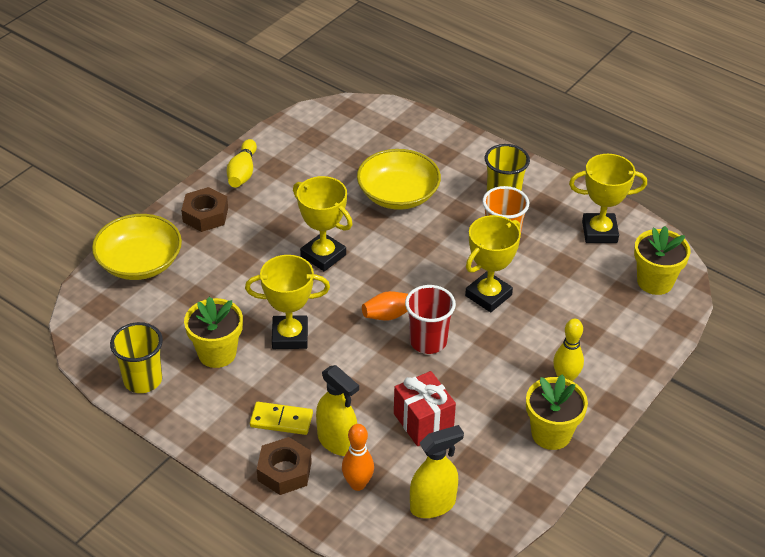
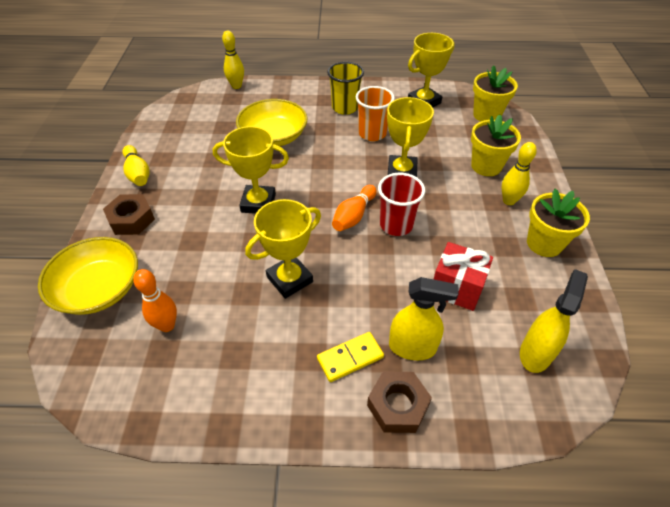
camera: 35 degrees left, 5 degrees up
(143, 380) = (189, 401): yellow cup -> none
(217, 353) = (240, 331): yellow flower pot -> yellow flower pot (486, 166)
(357, 484) = (465, 375): orange bowling pin -> orange bowling pin (167, 325)
(412, 117) = (236, 86): none -> yellow bowling pin

